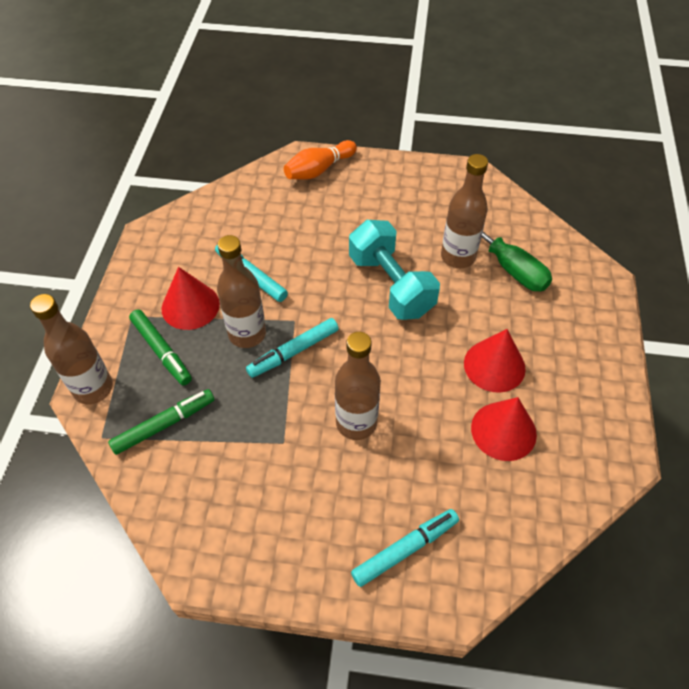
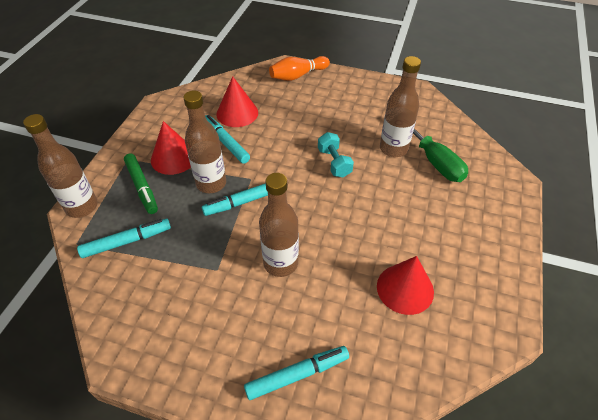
camera: 10 degrees right, 5 degrees down
(164, 425) = (127, 242): green marker -> turquoise marker
(391, 285) = (334, 163): turquoise dumbbell -> turquoise dumbbell, size x0.56
(494, 365) = (407, 235): red cone -> red cone (237, 113)

